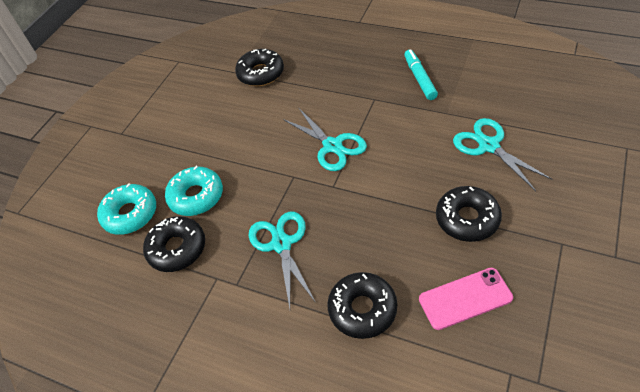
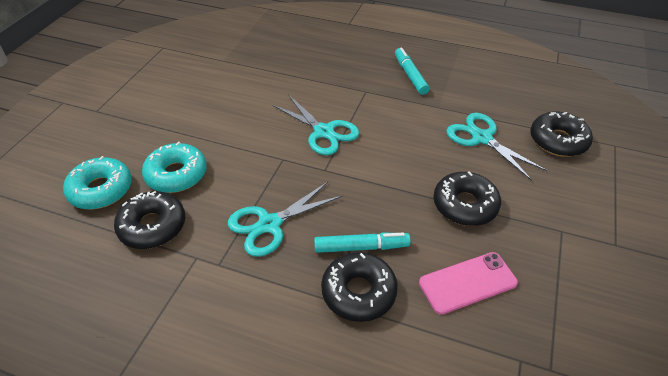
camera: 10 degrees left, 5 degrees down
(261, 73) = (249, 63): black donut -> black donut (558, 141)
(281, 244) = (269, 224): turquoise scissors -> turquoise scissors turned 105 degrees counterclockwise
(365, 265) = (361, 247): none -> turquoise marker

